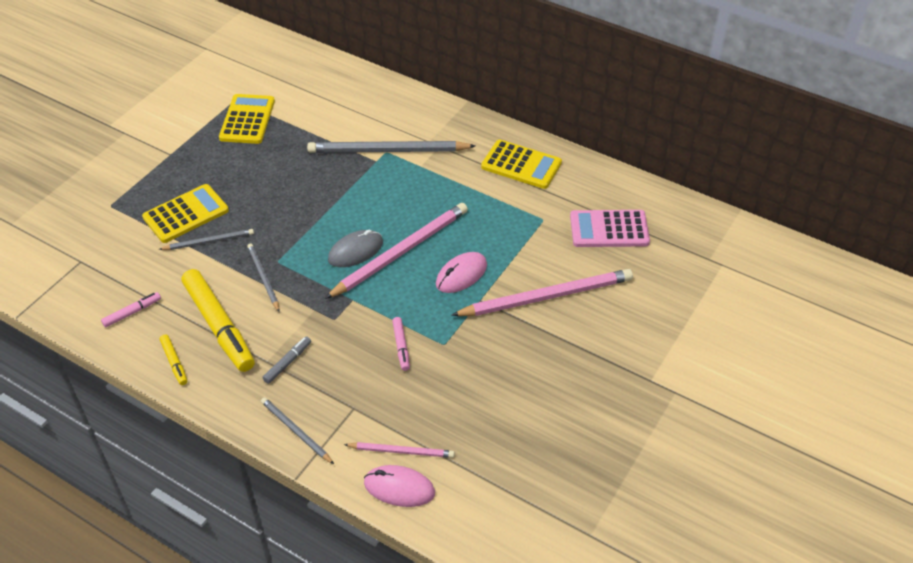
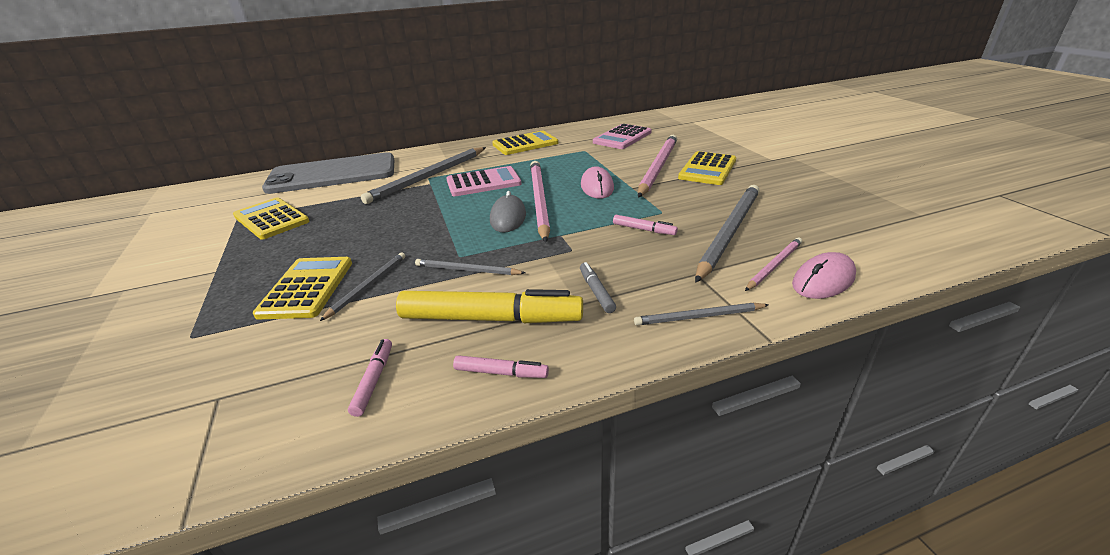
camera: 50 degrees left, 15 degrees down
(174, 362) = (500, 372): yellow marker -> pink marker
(342, 88) = (332, 174): none -> grey phone
(406, 194) = (483, 182): none -> pink calculator
(439, 404) = (729, 232): none -> grey pencil
(574, 337) = (707, 169): none -> yellow calculator

